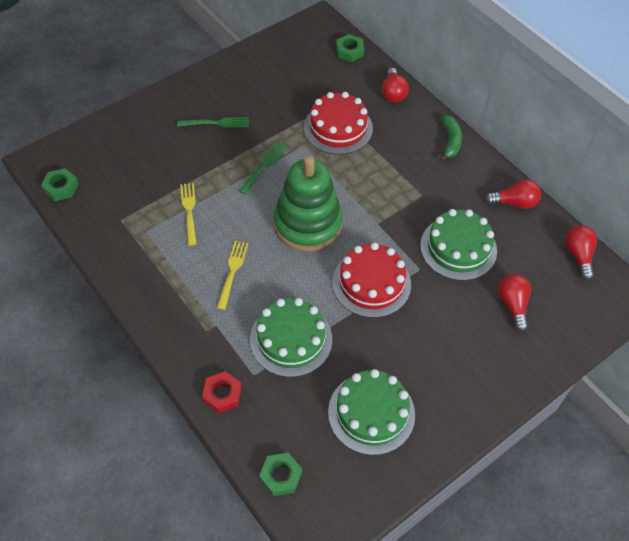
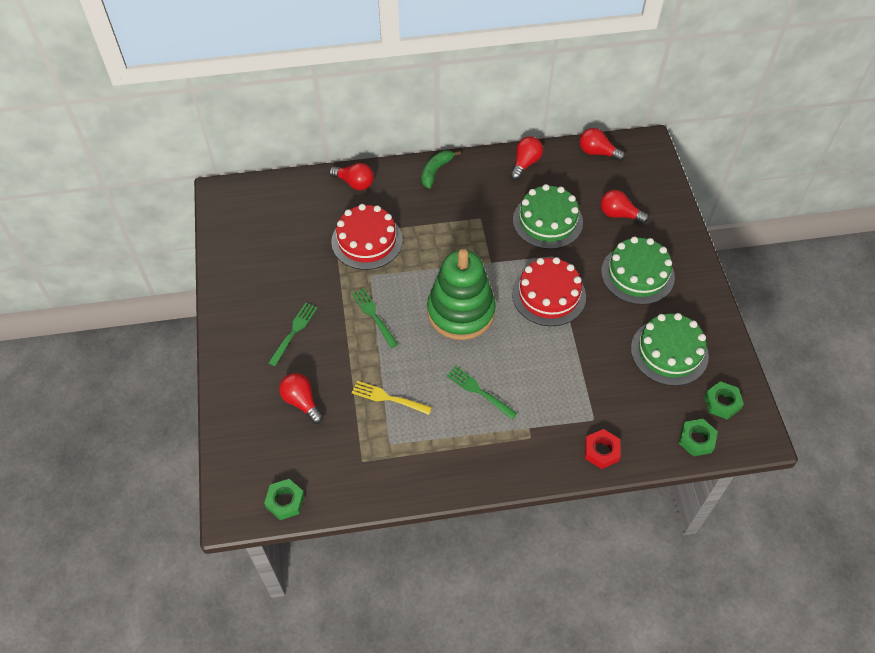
camera: 60 degrees left, 0 degrees up
(154, 157) = (302, 402): none -> red light bulb
(232, 272) = (479, 391): yellow fork -> green fork
(291, 339) = (573, 377): green cake -> green cake (637, 274)
(349, 51) = (280, 189): green nut -> green nut (722, 402)
(450, 141) = (435, 171): green banana -> green banana turned 90 degrees counterclockwise

